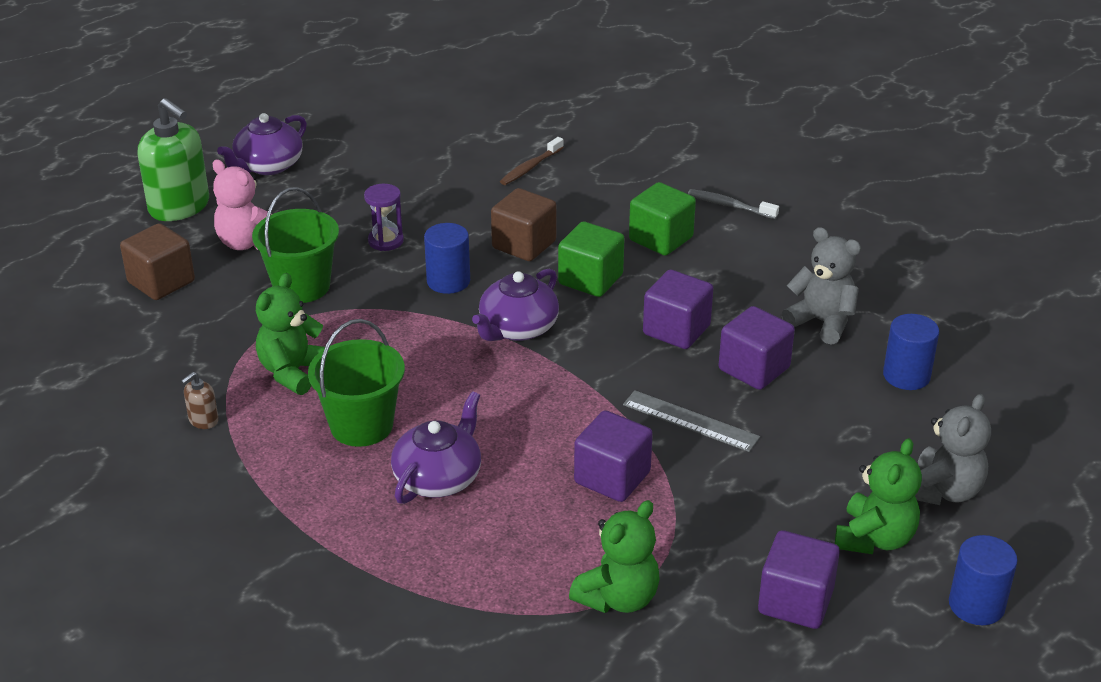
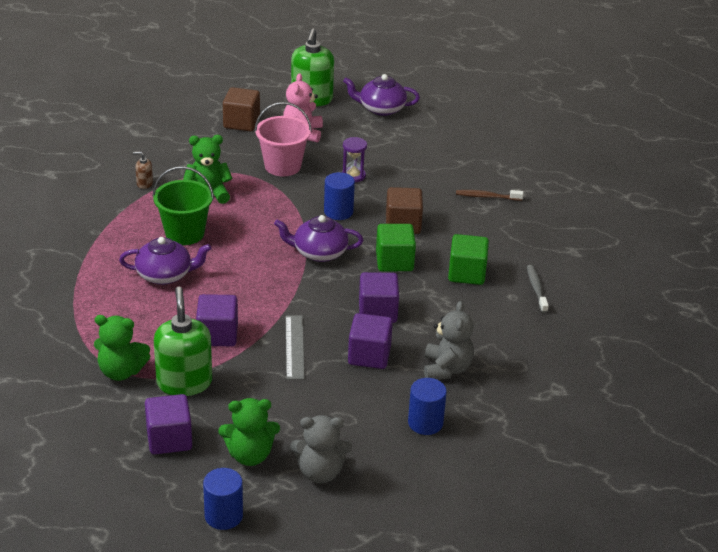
camera: 55 degrees right, 0 degrees up
(301, 286) = (282, 166): green bucket -> pink bucket
(688, 544) = (184, 382): none -> green soap dispenser

